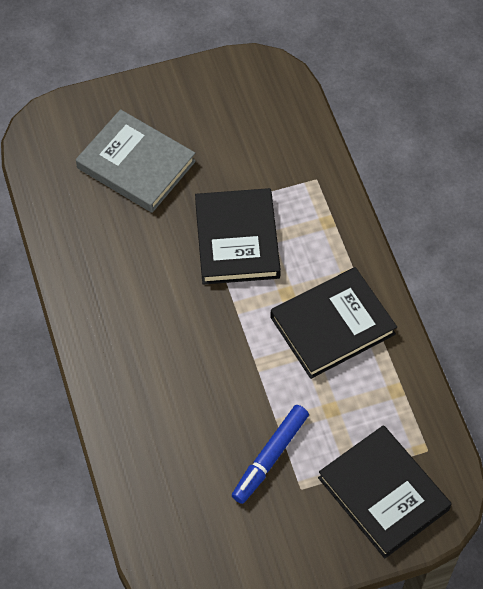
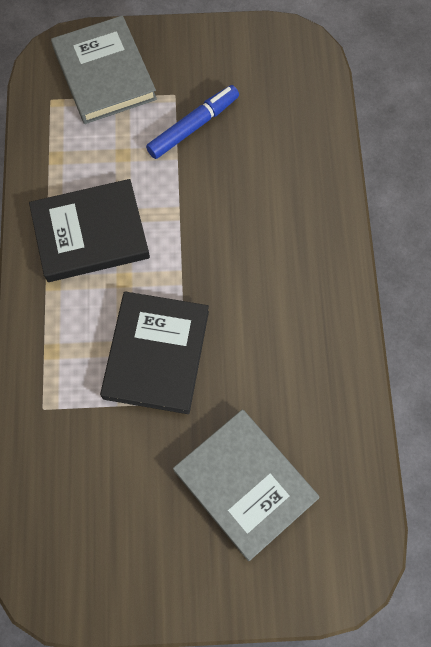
camera: 165 degrees left, 10 degrees up
(383, 493) = (104, 74): black book -> grey book

